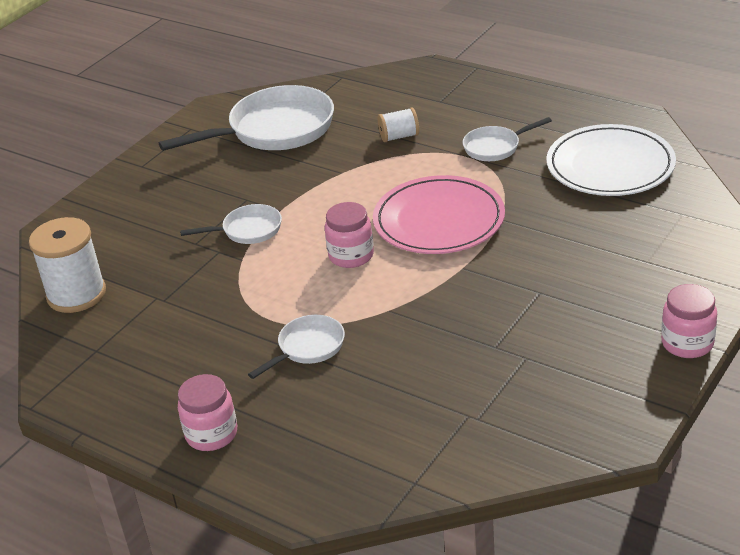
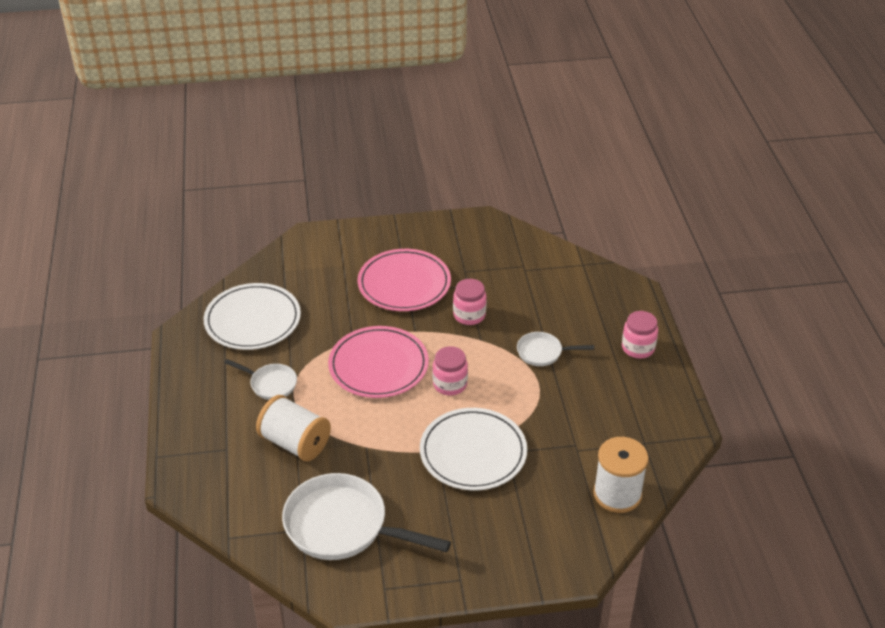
camera: 135 degrees left, 5 degrees up
(248, 230) = (473, 452): white pan -> white plate
(399, 137) = (295, 443): white spool -> white spool, size x1.85
(556, 295) = (404, 284): none -> pink plate
(687, 343) = (400, 226): pink jar -> pink jar (469, 315)

